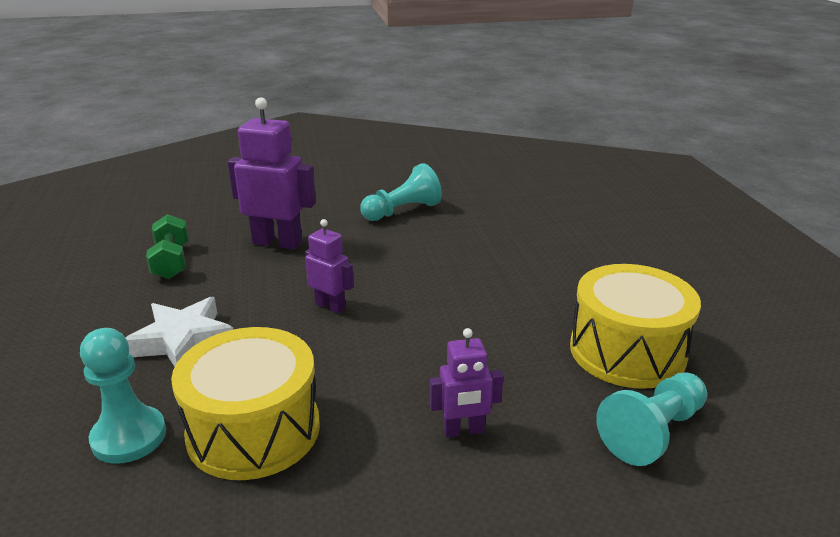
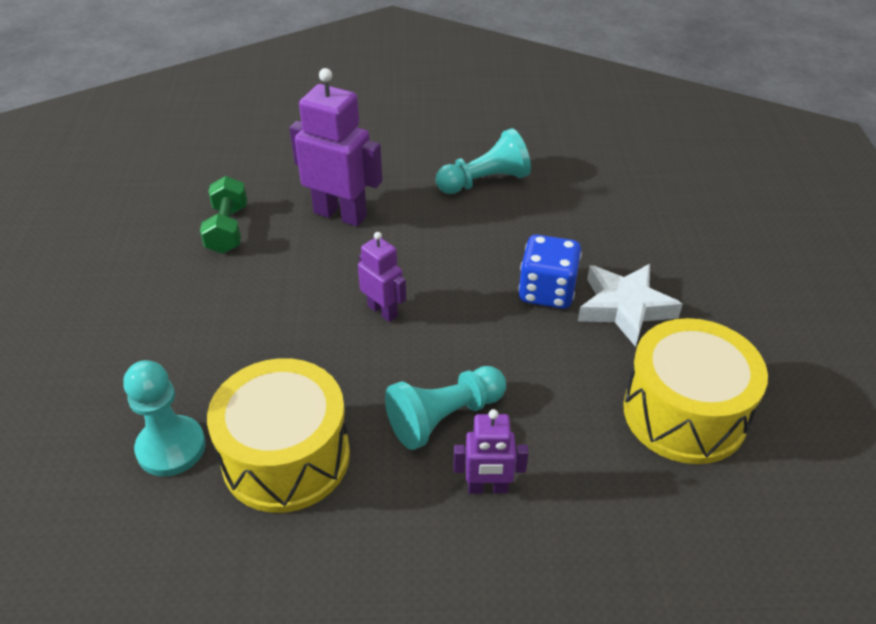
camera: 10 degrees right, 15 degrees up
(183, 341) = (230, 338): white star -> white star (625, 308)
(477, 278) = (547, 291): none -> blue dice
(653, 432) = (679, 518): turquoise pawn -> turquoise pawn (444, 417)

